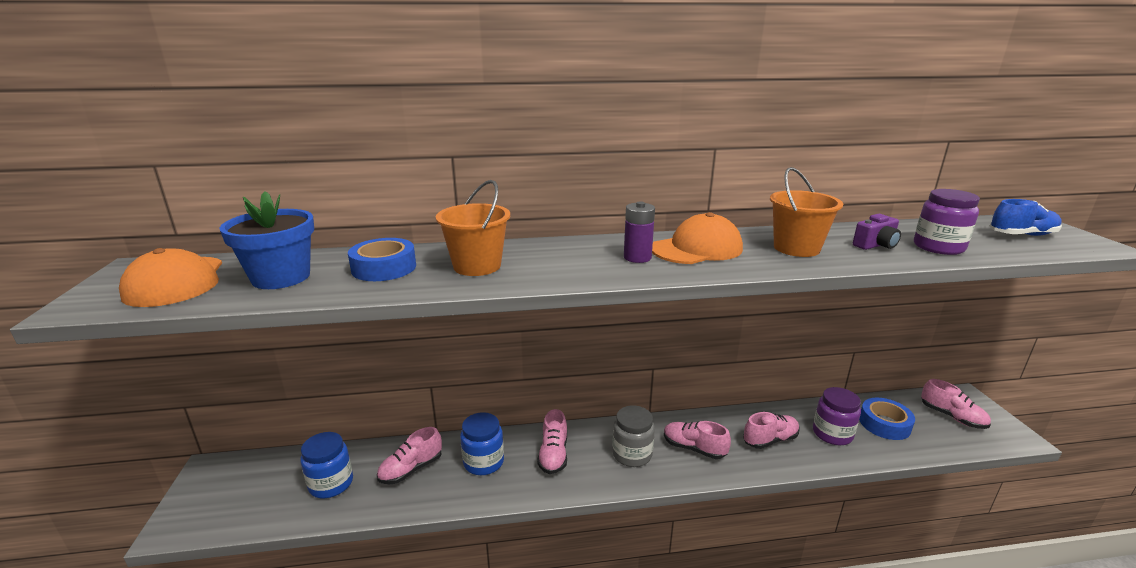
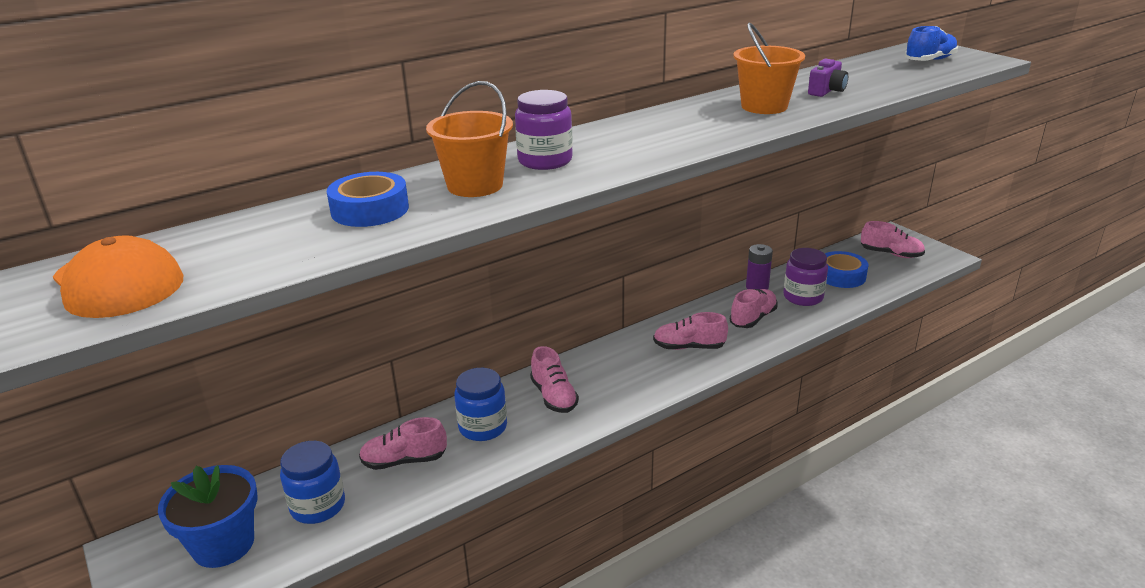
camera: 25 degrees left, 5 degrees up
(281, 277) = (256, 246): blue flower pot -> blue flower pot (223, 544)
(411, 469) = (404, 461): pink shoe -> pink shoe turned 60 degrees clockwise
(632, 454) = (633, 371): grey jar -> none
(637, 257) = (629, 144): purple battery -> purple battery (757, 287)
(697, 249) = (676, 124): orange cap -> none
(938, 247) = (876, 83): purple jar -> purple jar (545, 161)

